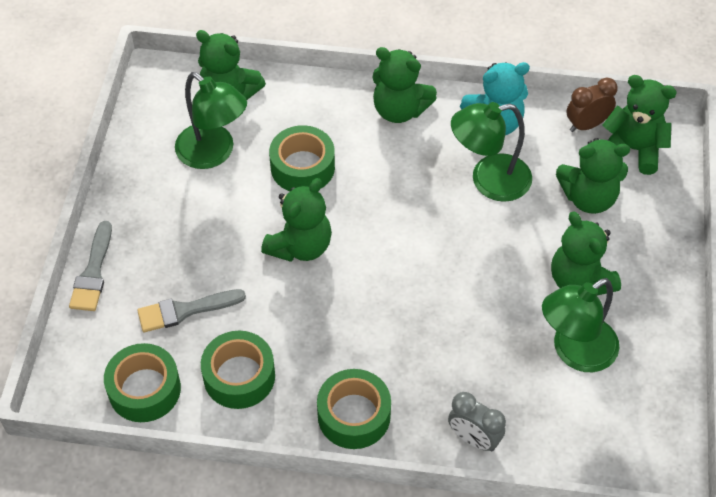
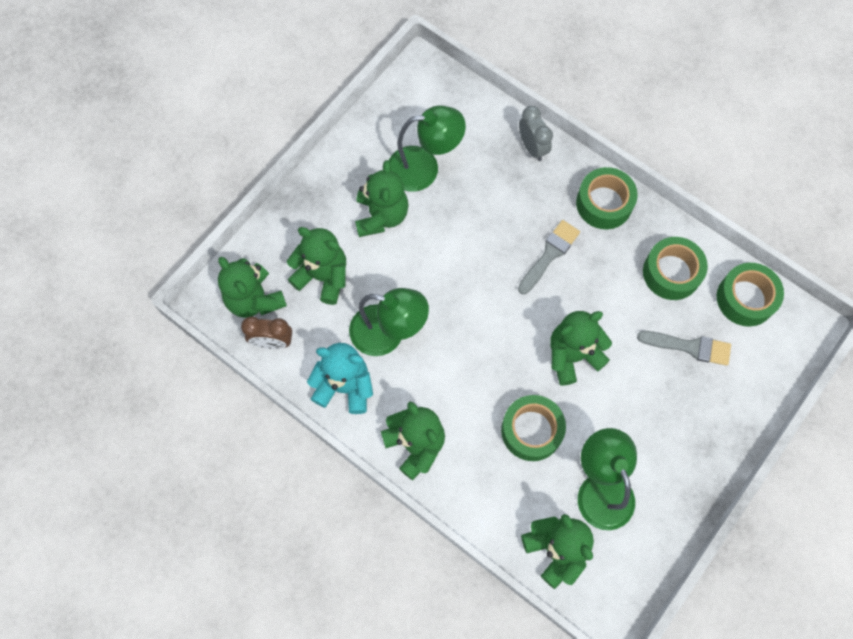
camera: 150 degrees left, 15 degrees up
(93, 272) = (750, 421): grey brush -> grey brush (549, 255)

